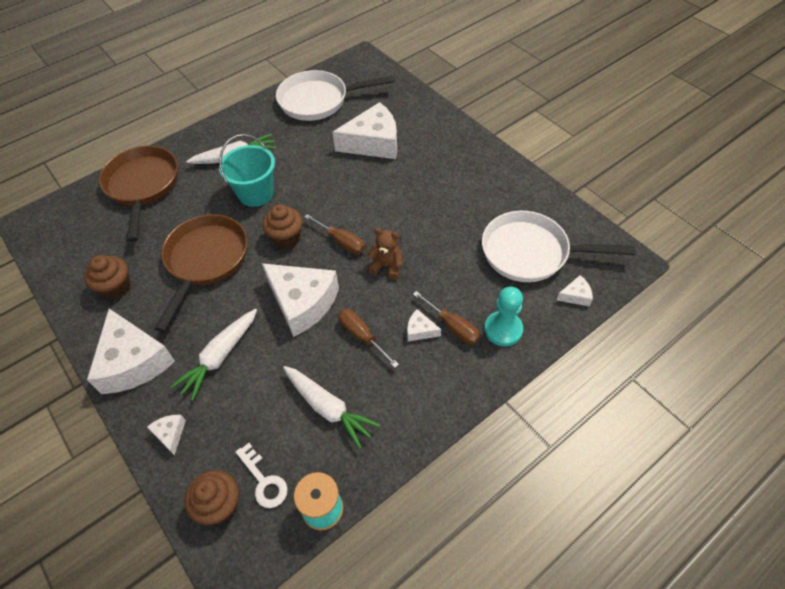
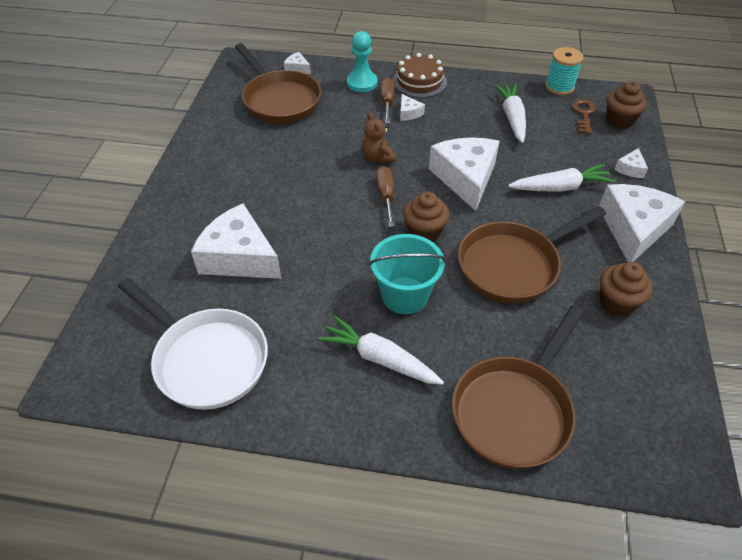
camera: 135 degrees left, 5 degrees down
(264, 480) = (583, 114): white key -> brown key
(362, 336) = (448, 134): brown screwdriver -> none
(461, 380) = (419, 81): none -> brown cake
(531, 253) = (279, 100): white pan -> brown pan

